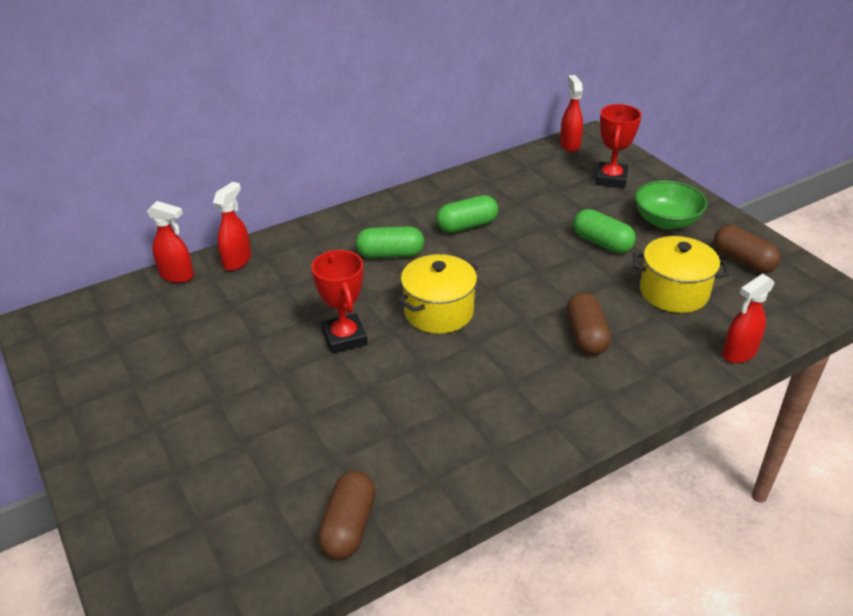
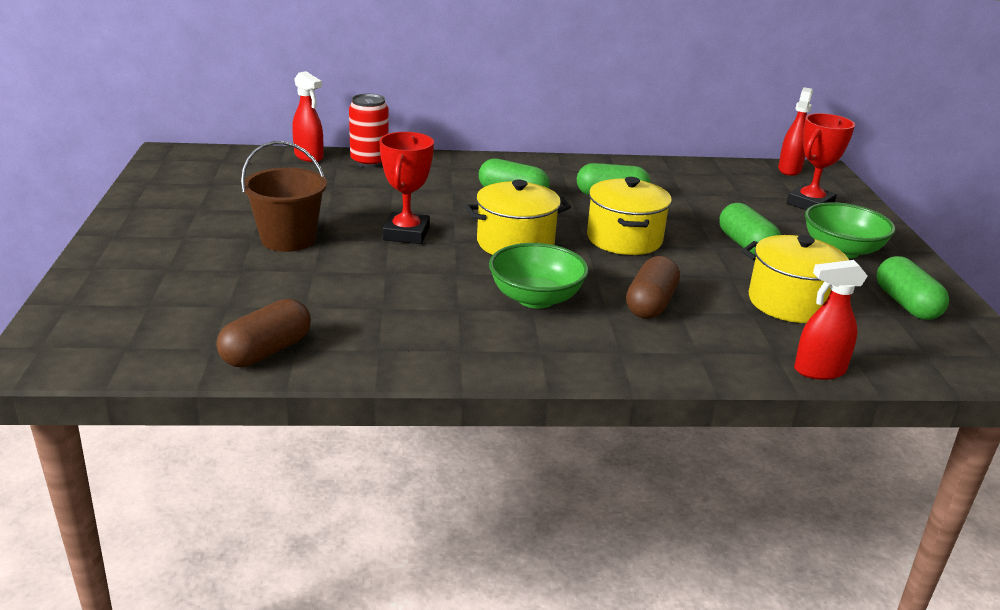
camera: 25 degrees right, 10 degrees down
(237, 261) = (369, 161): red spray bottle -> red can
(251, 388) = (288, 239): none -> brown bucket
(503, 367) = (536, 298): none -> green bowl
(514, 272) = (624, 239): none -> yellow pot
(742, 261) = (906, 304): brown capsule -> green capsule

